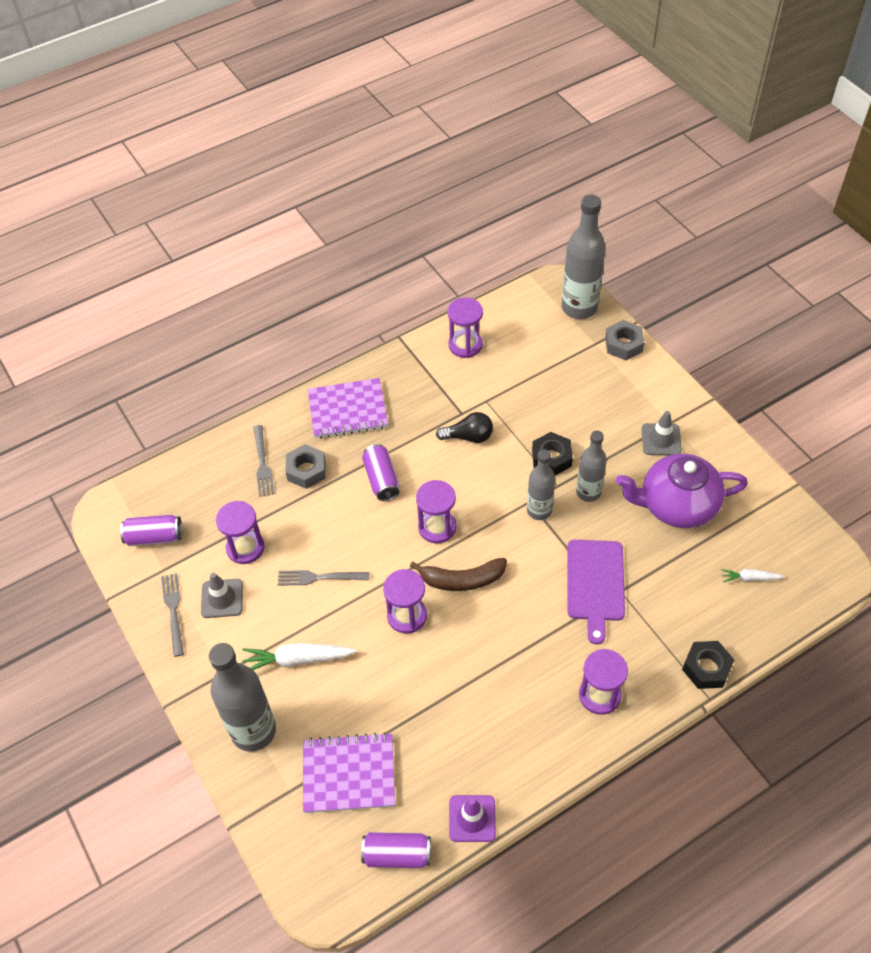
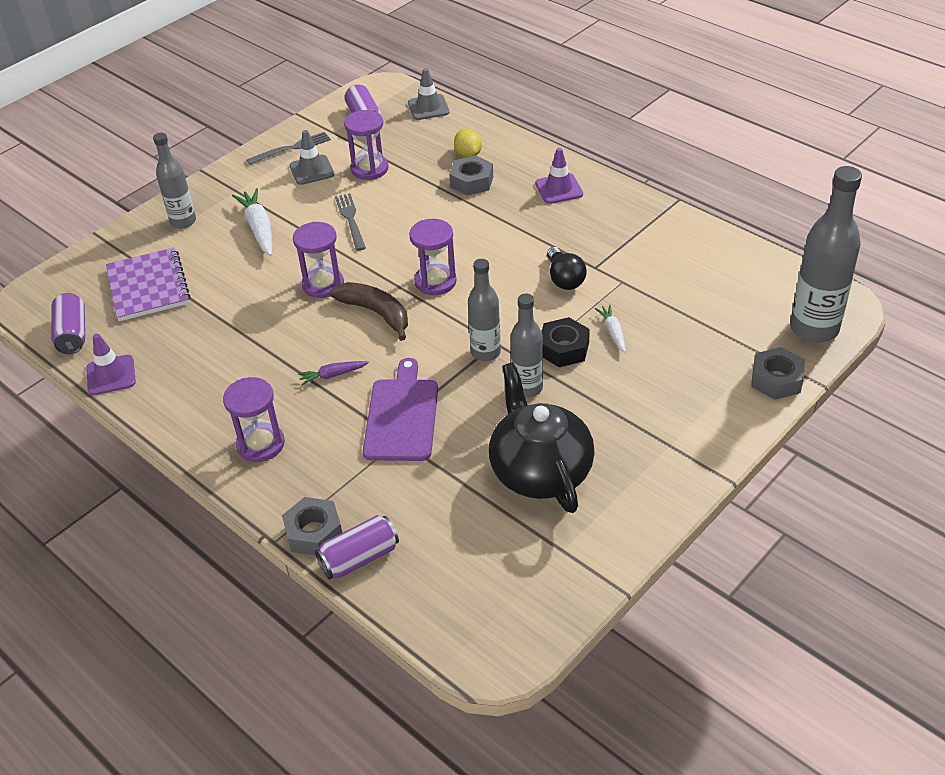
camera: 75 degrees right, 10 degrees down
(253, 731) = (183, 221): grey bottle -> grey bottle, size x0.61
(263, 464) = (468, 154): grey fork -> yellow lemon
(348, 410) = (559, 189): purple notebook -> purple traffic cone
(381, 479) = (480, 231): purple can -> purple can (359, 558)
(462, 580) = (376, 313): brown banana -> brown banana turned 150 degrees clockwise
(465, 345) = (695, 249): purple hourglass -> none
(531, 627) = (332, 375): none -> purple carrot
(595, 584) = (402, 416): purple cutting board -> purple cutting board turned 105 degrees clockwise
(661, 439) = (637, 440): grey traffic cone -> grey traffic cone (428, 107)
(677, 505) = (540, 471): purple teapot -> black teapot
(706, 668) = (314, 532): black nut -> grey nut
(750, 578) = (454, 558): white carrot -> white carrot (613, 332)

